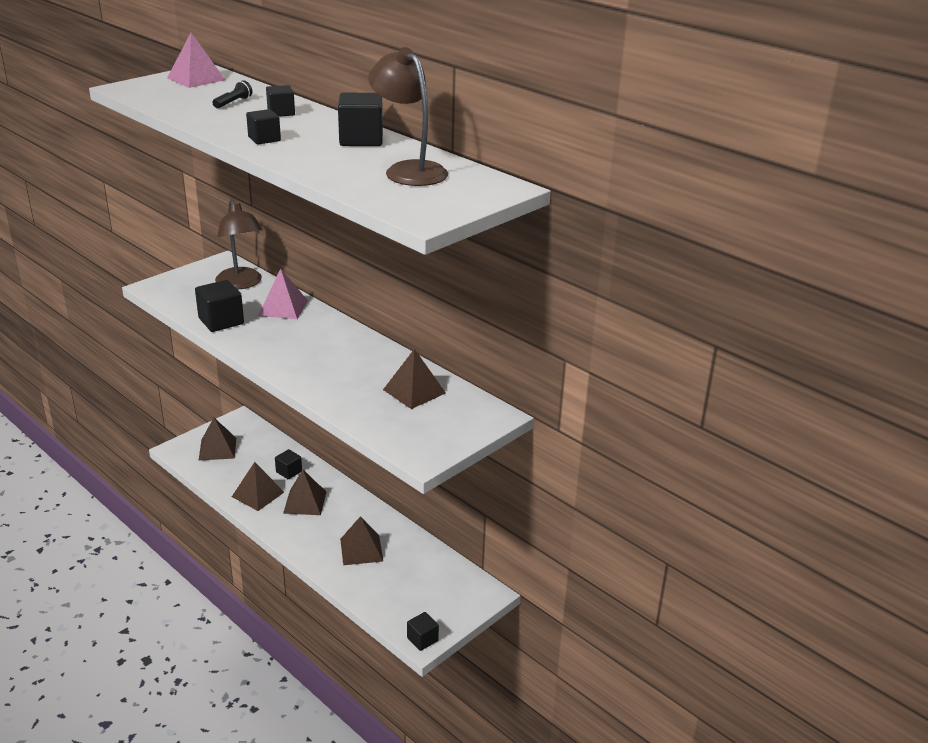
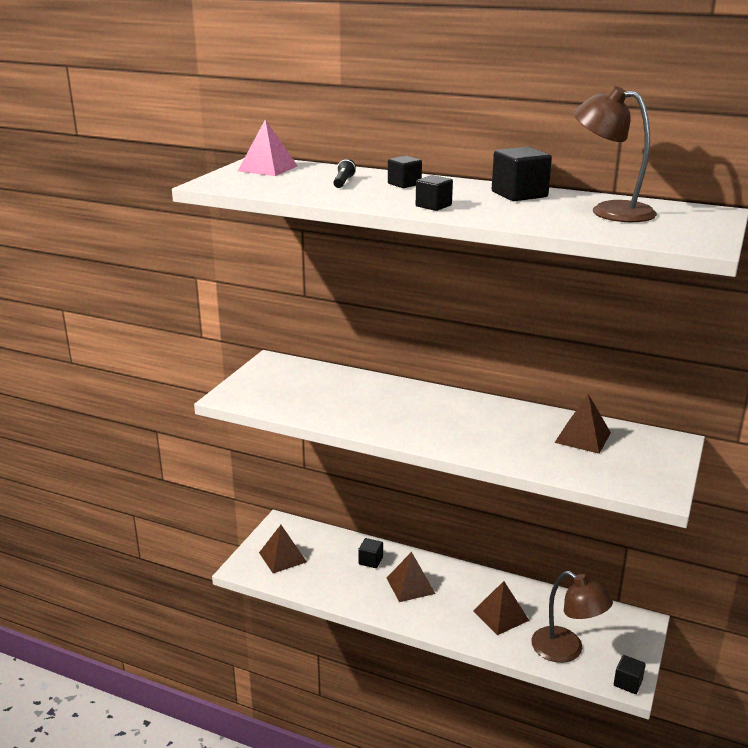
camera: 20 degrees left, 5 degrees down
(221, 321) = (333, 414): black cube -> none
(241, 284) = (312, 377): brown lamp -> brown lamp (566, 650)
(258, 494) = (359, 590): brown pyramid -> none
(283, 308) = (378, 390): pink pyramid -> none

